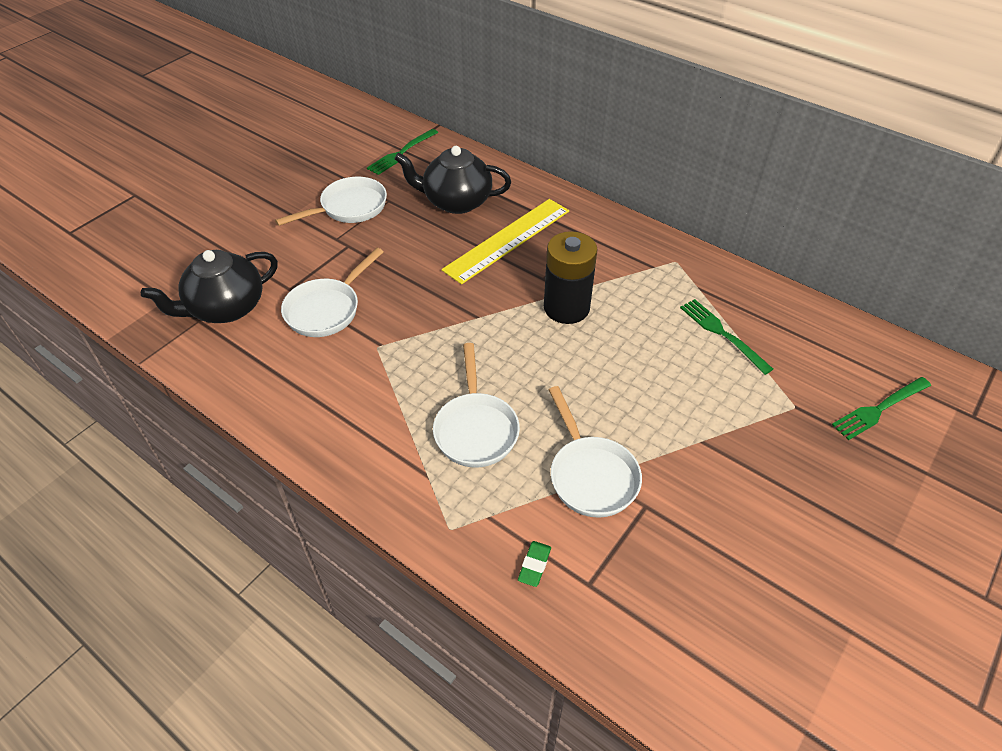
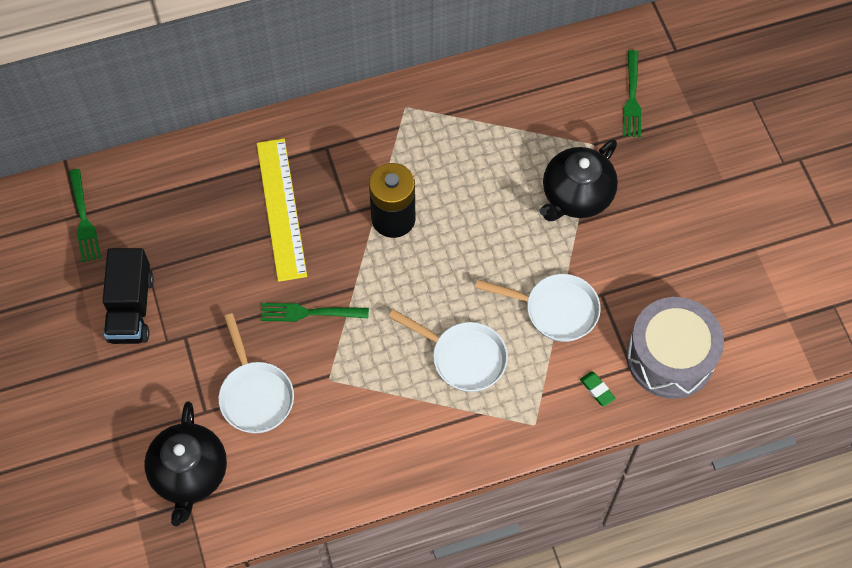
camera: 55 degrees left, 15 degrees up
(349, 208) = (131, 308): white pan -> black truck
(456, 202) = (197, 216): black teapot -> black teapot (576, 196)
(634, 618) = (670, 357): none -> grey drum
(722, 334) = (500, 135): green fork -> green fork (310, 313)

